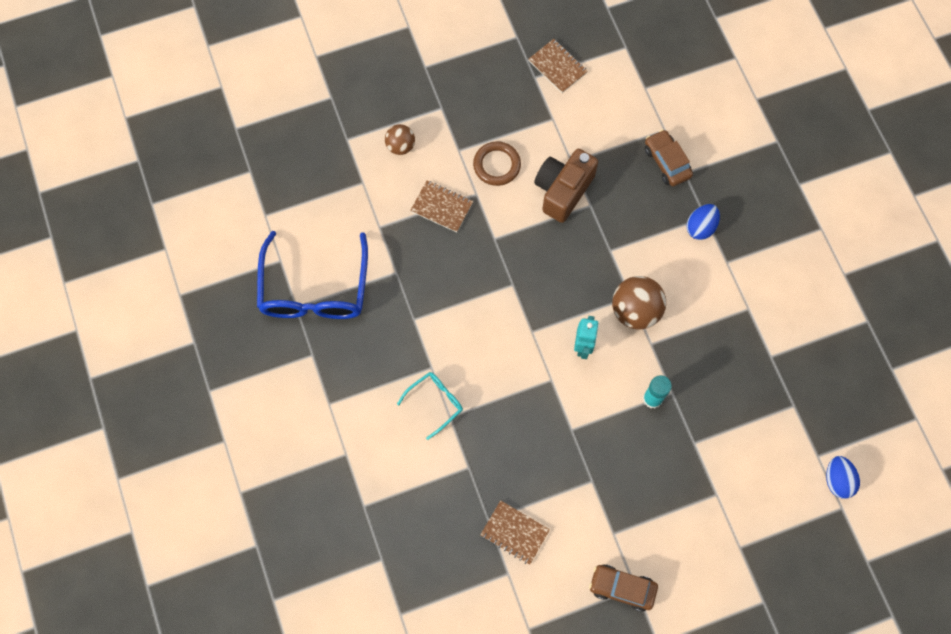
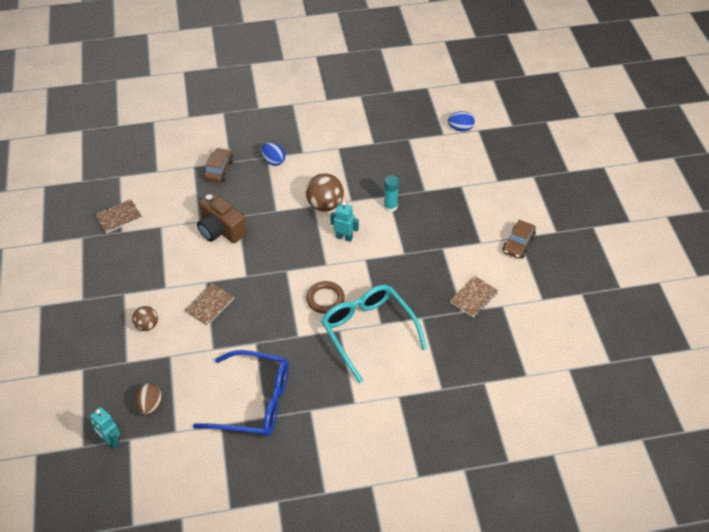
camera: 80 degrees left, 20 degrees down
(245, 153) = (110, 441): none -> turquoise robot
(294, 180) = (150, 405): none -> brown egg
(435, 402) = (368, 331): turquoise glasses -> turquoise glasses, size x2.06
(497, 165) = (186, 266): brown ring -> brown ring (325, 299)
(667, 162) = (219, 170): brown car -> brown car turned 120 degrees clockwise

